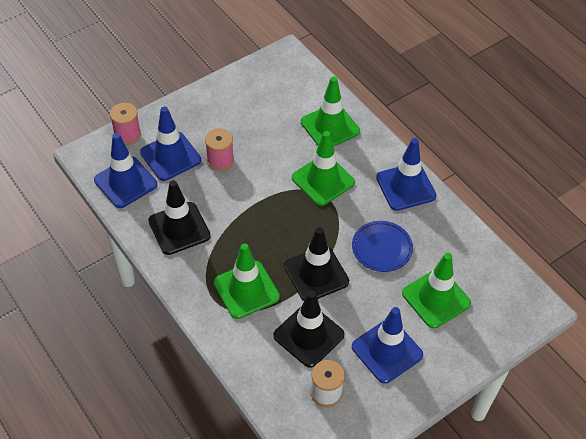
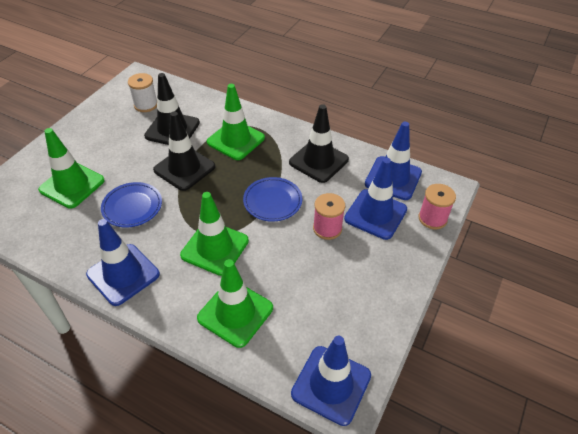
camera: 155 degrees right, 5 degrees down
(250, 203) = (272, 201): none -> blue plate
(387, 351) = (107, 139): blue traffic cone -> blue traffic cone (331, 385)

